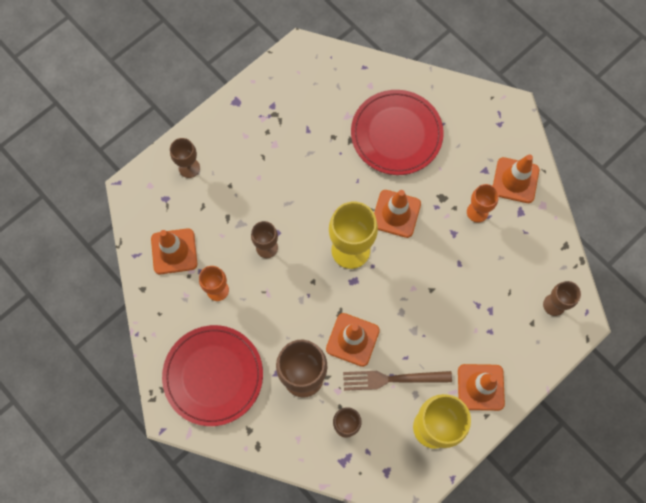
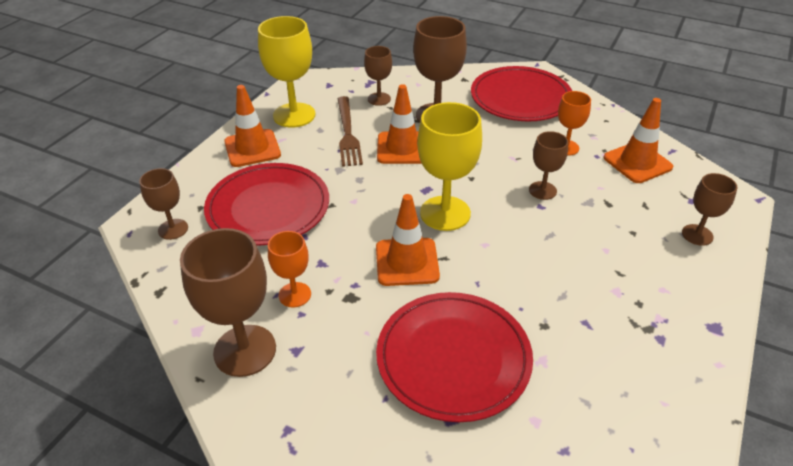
camera: 160 degrees right, 30 degrees down
(392, 379) = (347, 133): brown fork -> brown fork turned 105 degrees clockwise
(480, 303) = (268, 207): none -> red plate
(515, 180) = (245, 350): orange traffic cone -> brown goblet

